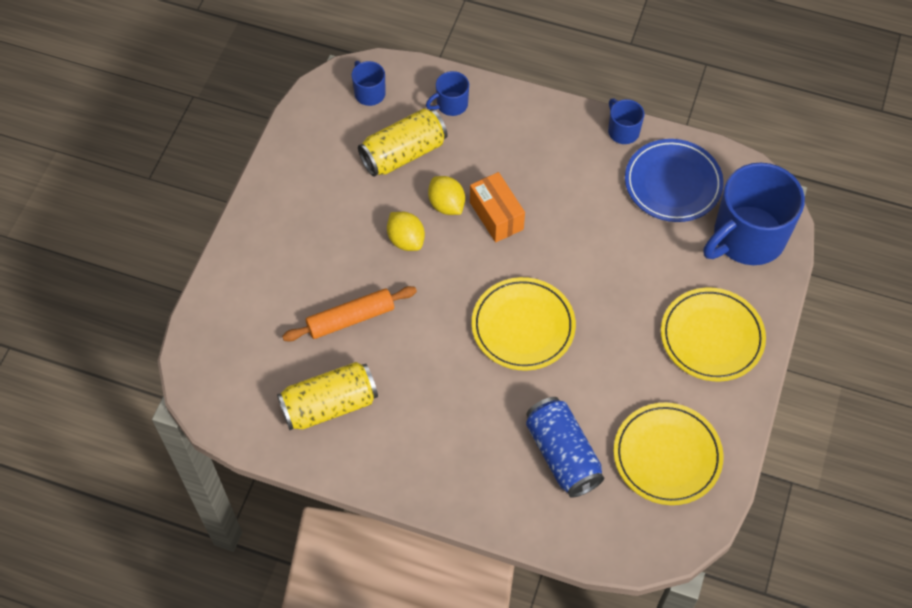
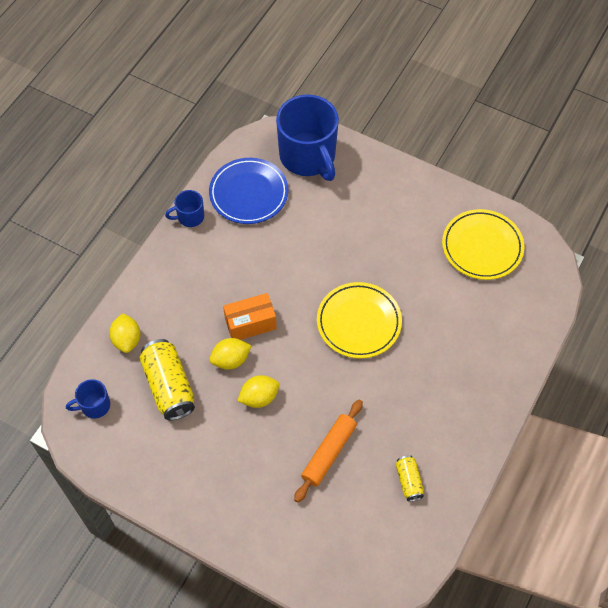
camera: 80 degrees left, 0 degrees up
(329, 405) = (408, 481): yellow can -> yellow can, size x0.53
(350, 319) = (329, 453): orange rolling pin -> orange rolling pin turned 45 degrees clockwise
(451, 104) = (127, 340): blue mug -> yellow lemon
(562, 455) = (473, 315): blue can -> none
(711, 337) = (389, 198): yellow plate -> none

